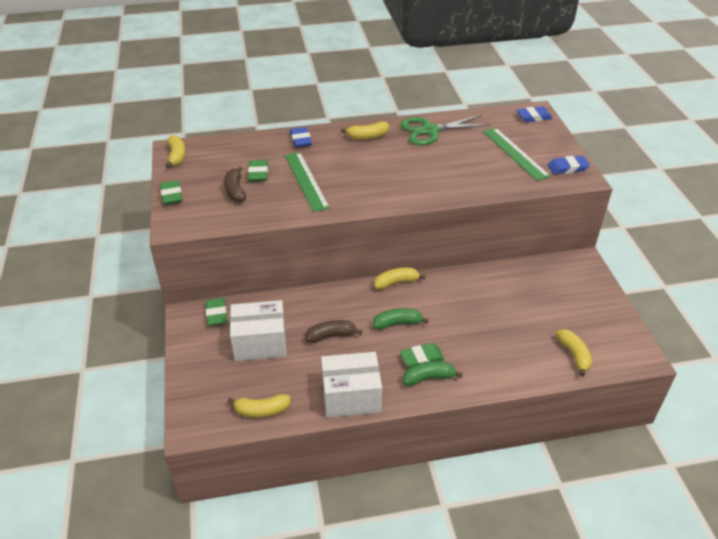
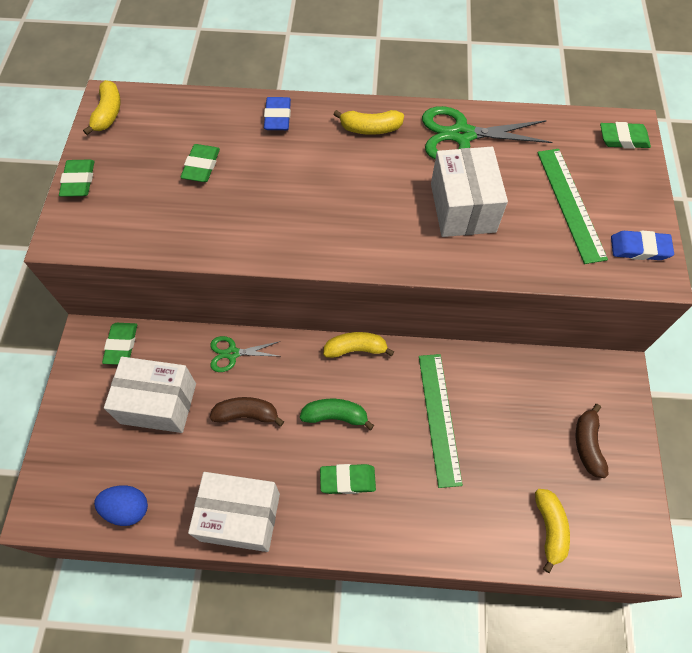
camera: 15 degrees right, 20 degrees up
(235, 191) = (161, 191): brown banana -> brown banana (587, 444)
(262, 410) = (127, 508): yellow banana -> blue egg
(305, 302) = (232, 353): none -> green scissors
(306, 181) = (259, 193): green ruler -> green ruler (439, 418)
(428, 378) = (346, 513): green banana -> none
(447, 166) = (462, 207): none -> white box
(533, 117) = (623, 139): blue eraser -> green eraser

